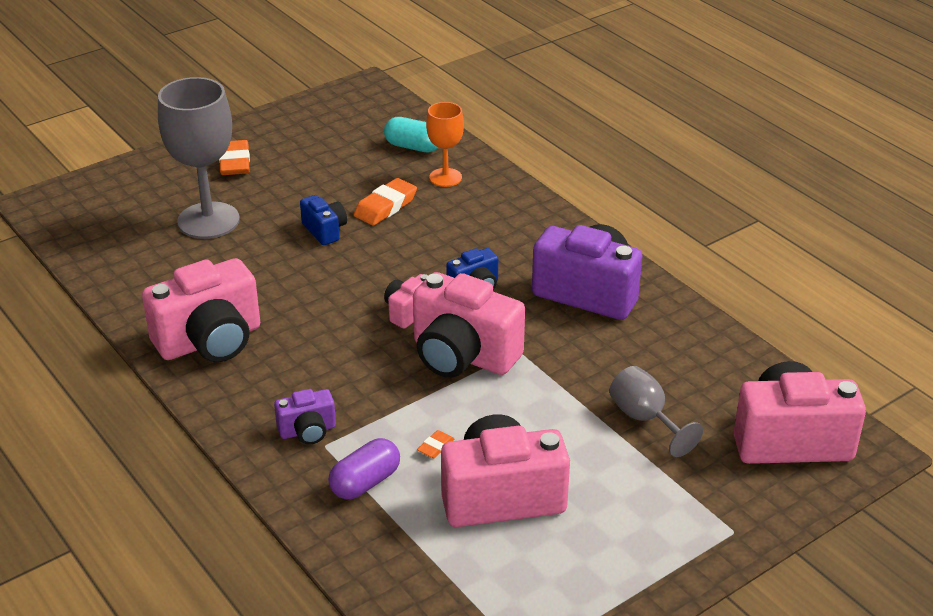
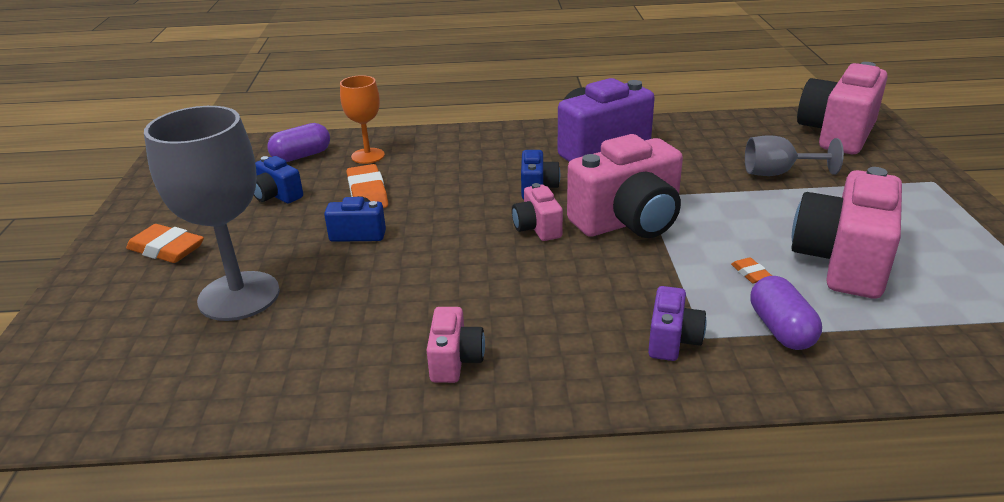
camera: 55 degrees left, 5 degrees down
(210, 341) = (455, 360): pink camera -> pink camera, size x0.50
(343, 168) = (277, 196): none -> blue camera
(413, 147) = (301, 156): turquoise capsule -> purple capsule

